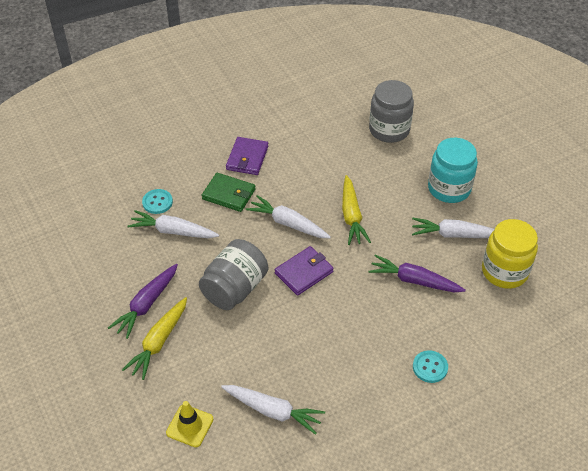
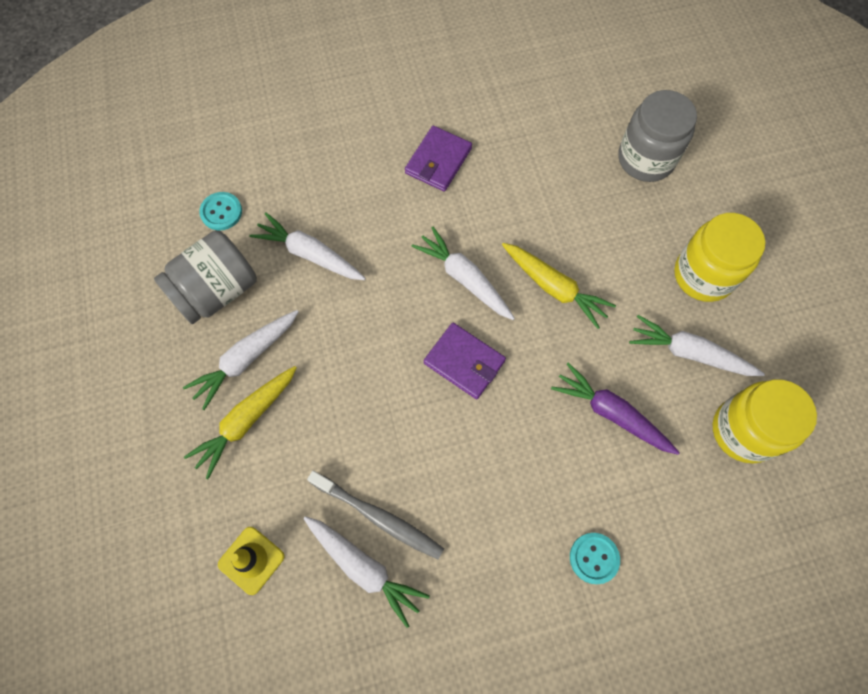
camera: 15 degrees right, 20 degrees up
(146, 304) = (246, 359): purple carrot -> white carrot
(157, 202) = (301, 204): turquoise button -> turquoise button (221, 212)
(229, 194) = (398, 213): green wallet -> none
(234, 288) = (365, 364): grey jar -> grey jar (216, 291)
(273, 378) = (378, 517): none -> grey toothbrush
(304, 272) = (464, 362): purple wallet -> purple wallet turned 60 degrees clockwise
(351, 216) = (554, 287): yellow carrot -> yellow carrot turned 60 degrees counterclockwise
(449, 188) = (703, 275): turquoise jar -> yellow jar

